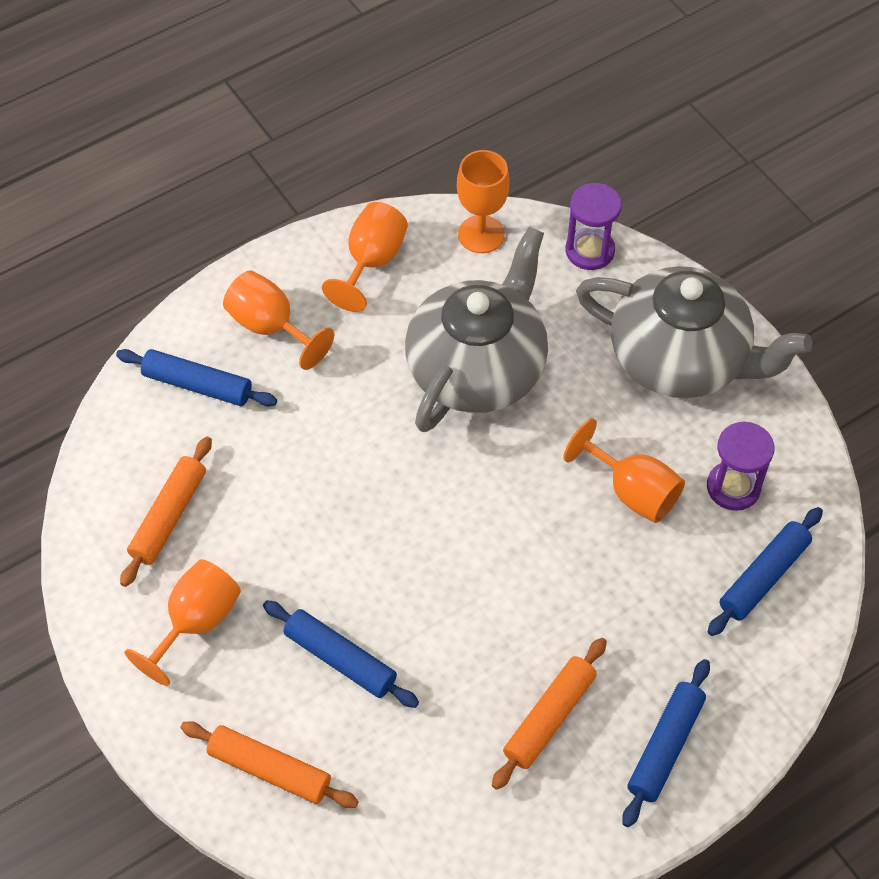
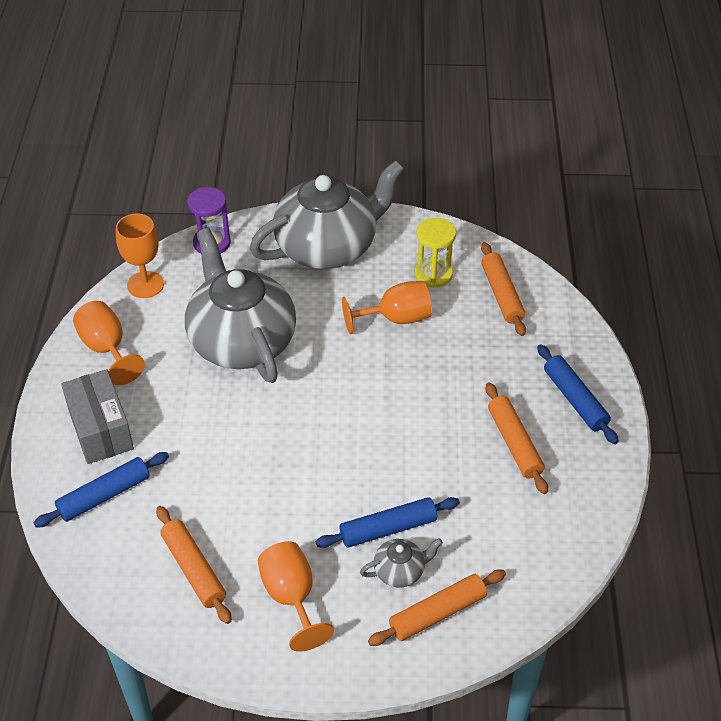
camera: 55 degrees left, 10 degrees down
(271, 327) = (100, 429): orange goblet -> grey box
(296, 703) = (400, 571): none -> grey teapot
(733, 487) = (433, 274): purple hourglass -> yellow hourglass
(763, 577) = (502, 294): blue rolling pin -> orange rolling pin

